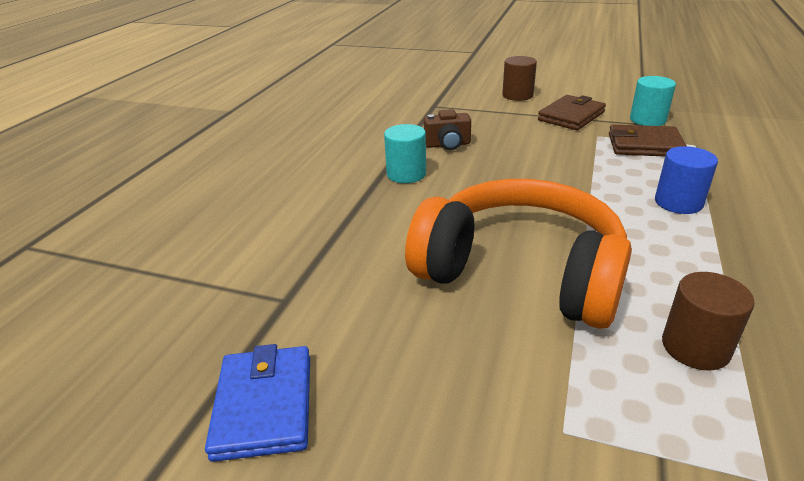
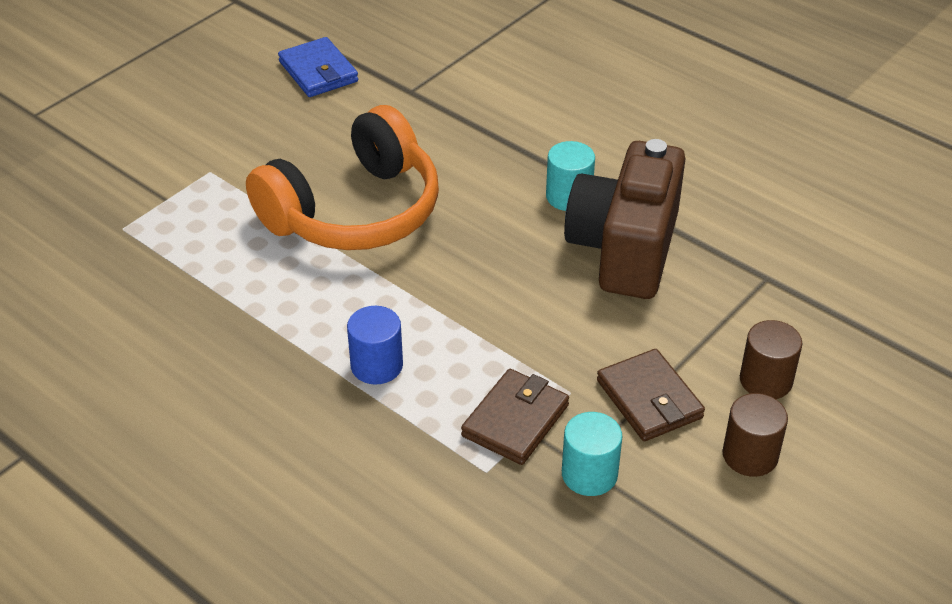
camera: 110 degrees right, 10 degrees up
(264, 405) = (318, 72): blue wallet -> blue wallet turned 45 degrees clockwise
(448, 145) = (624, 249): brown camera -> brown camera, size x2.36
(695, 347) = (215, 258): brown cylinder -> brown cylinder (750, 455)

